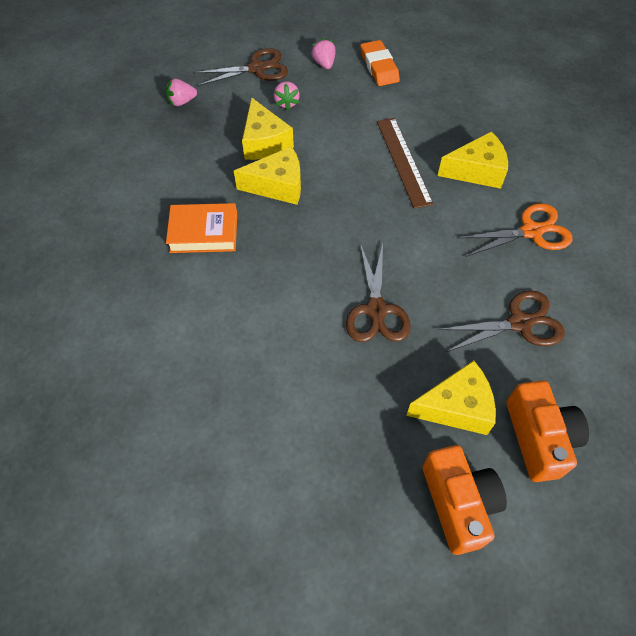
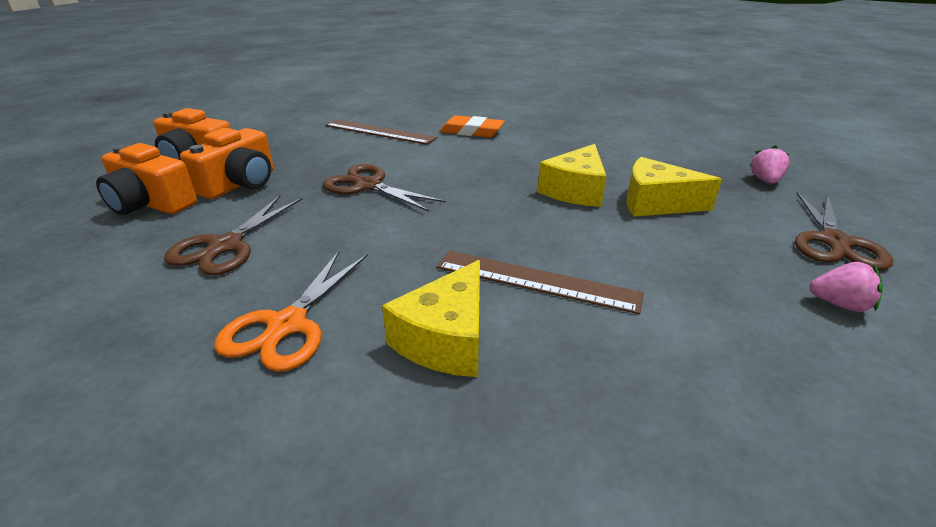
camera: 125 degrees right, 25 degrees down
(204, 232) = (549, 149): orange book -> none
(257, 396) = (379, 132): none -> brown ruler
(286, 103) = (732, 238): pink strawberry -> none
(379, 67) = (817, 366): orange eraser -> orange eraser (472, 131)
(456, 407) = (240, 184): yellow cheese -> orange camera

